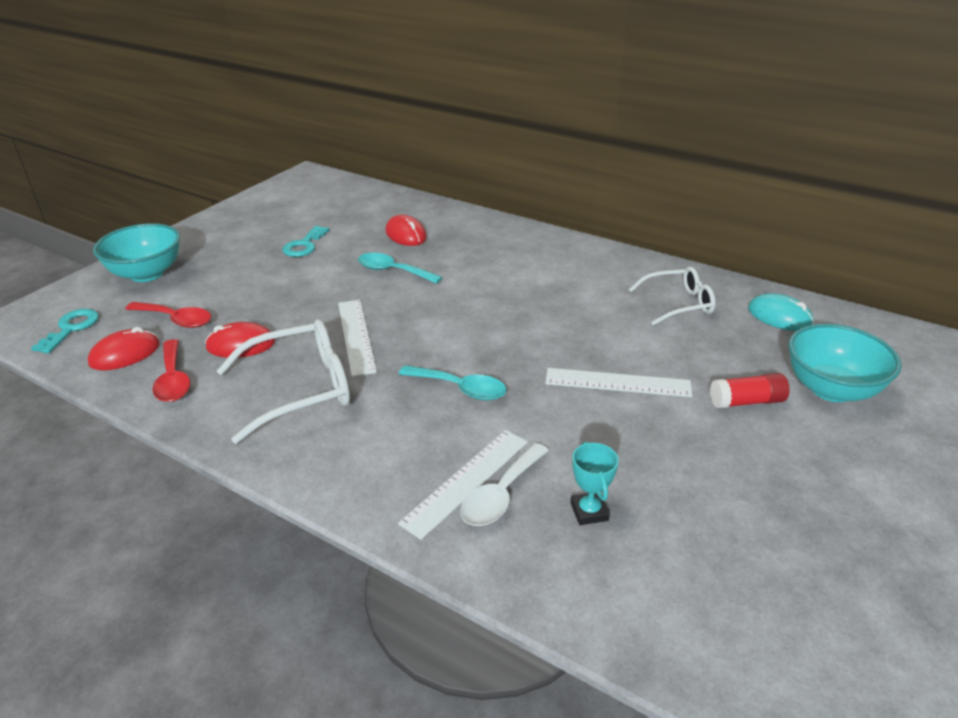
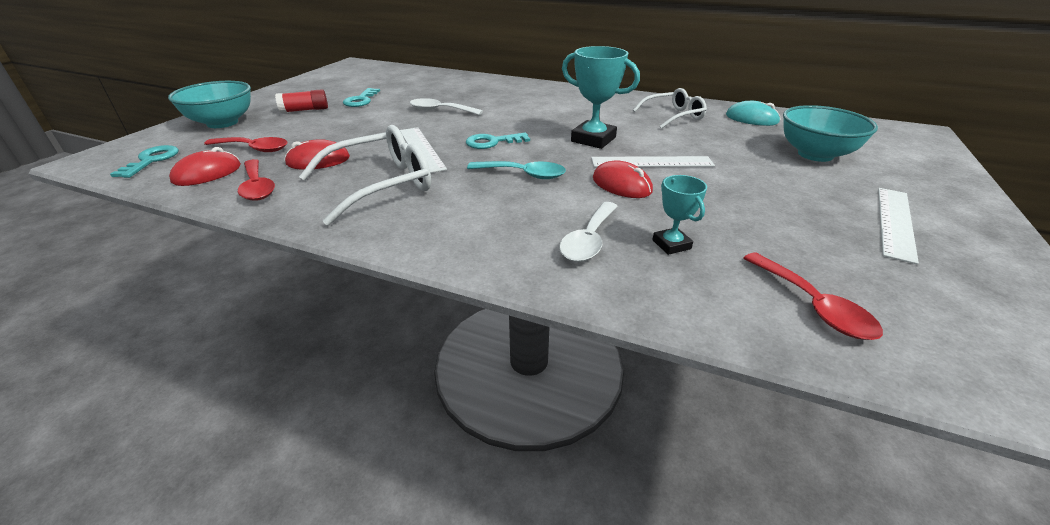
camera: 10 degrees left, 0 degrees up
(392, 271) = (440, 110): turquoise spoon -> white spoon
(405, 234) = (444, 91): red mouse -> red mouse (621, 185)
(440, 332) = (492, 142): none -> turquoise key
(466, 481) = (554, 233): white ruler -> white ruler (895, 222)
(561, 337) = (593, 139): none -> turquoise trophy
(707, 613) = (813, 306): none -> red spoon
(746, 401) = (757, 166): red glue stick -> red glue stick (305, 110)

